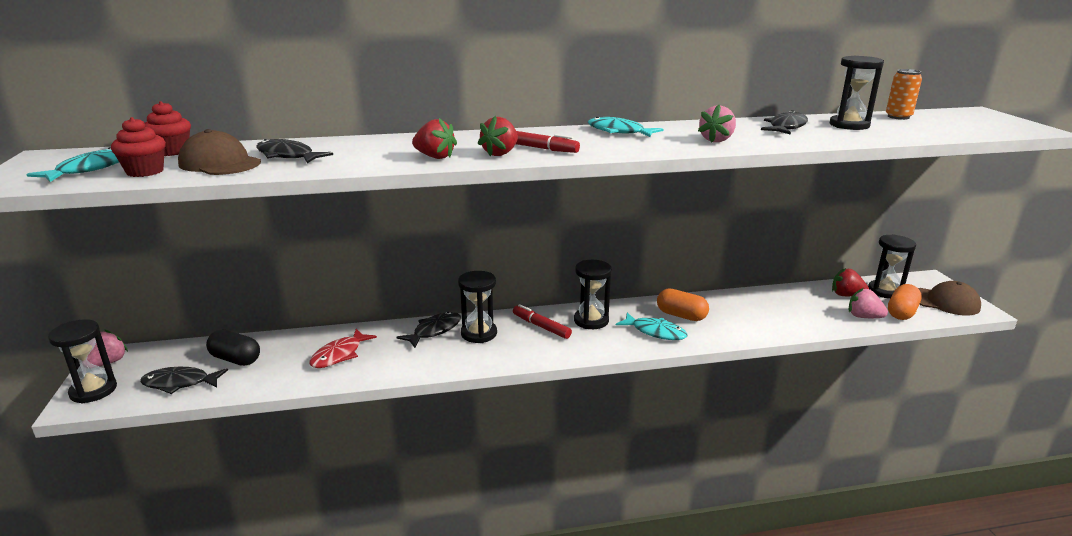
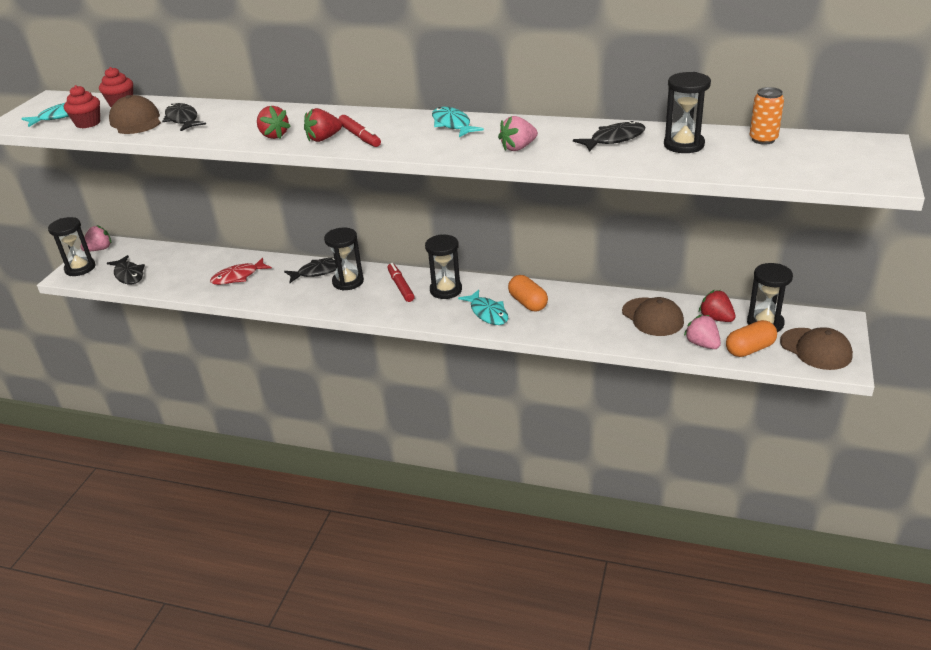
camera: 30 degrees right, 10 degrees up
(180, 383) = (129, 275): black fish -> black fish turned 150 degrees counterclockwise
(235, 359) = (172, 264): black capsule -> none
(798, 305) = (652, 317): none -> brown cap

